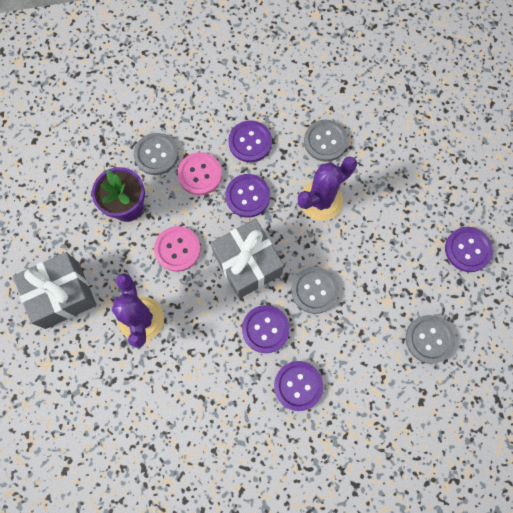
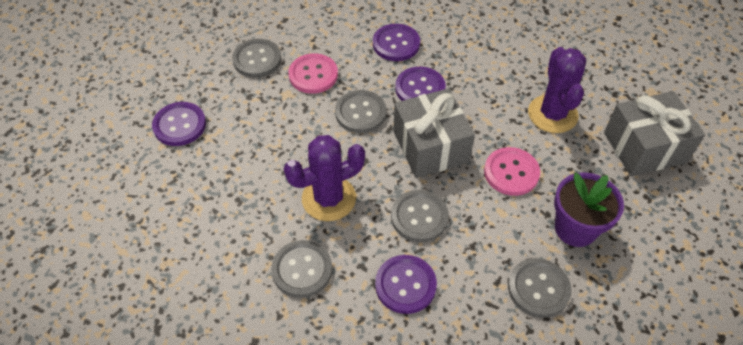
camera: 170 degrees left, 20 degrees down
(200, 174) = (479, 253): pink button -> pink button (313, 75)
(247, 196) = (419, 217): purple button -> grey button

